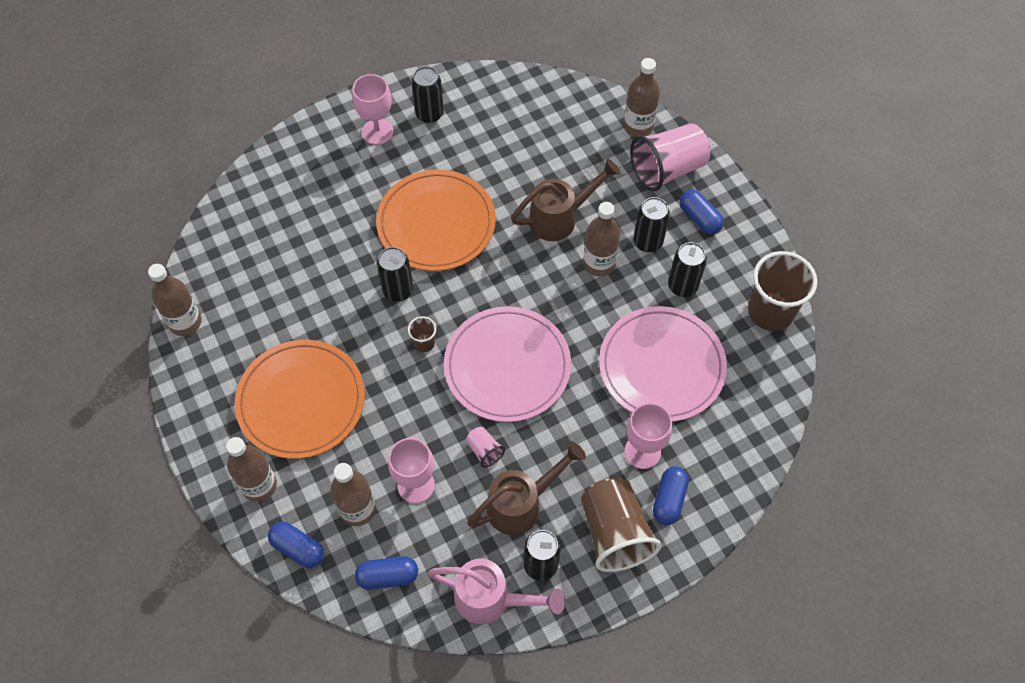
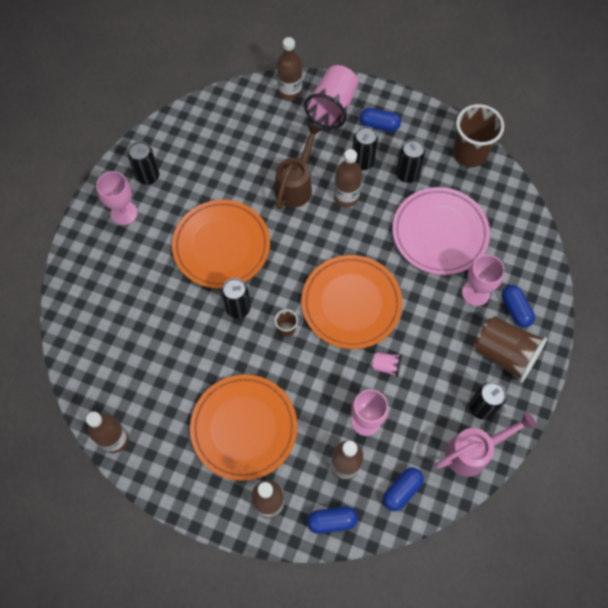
camera: 40 degrees left, 5 degrees up
(507, 366) = (351, 303): pink plate -> orange plate
(522, 503) = (438, 380): brown watering can -> none

